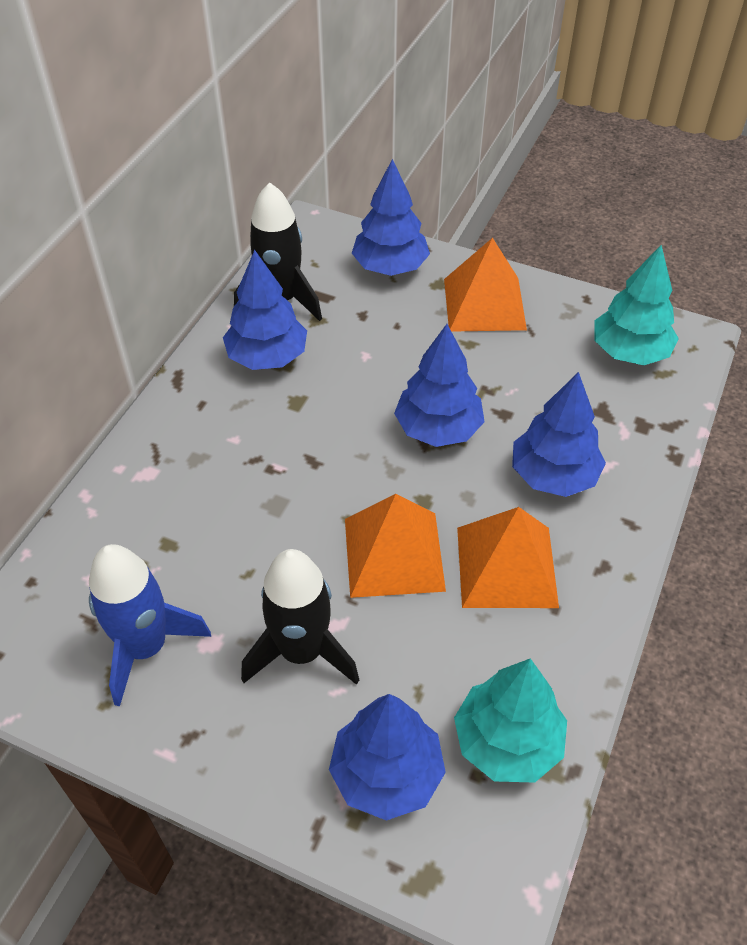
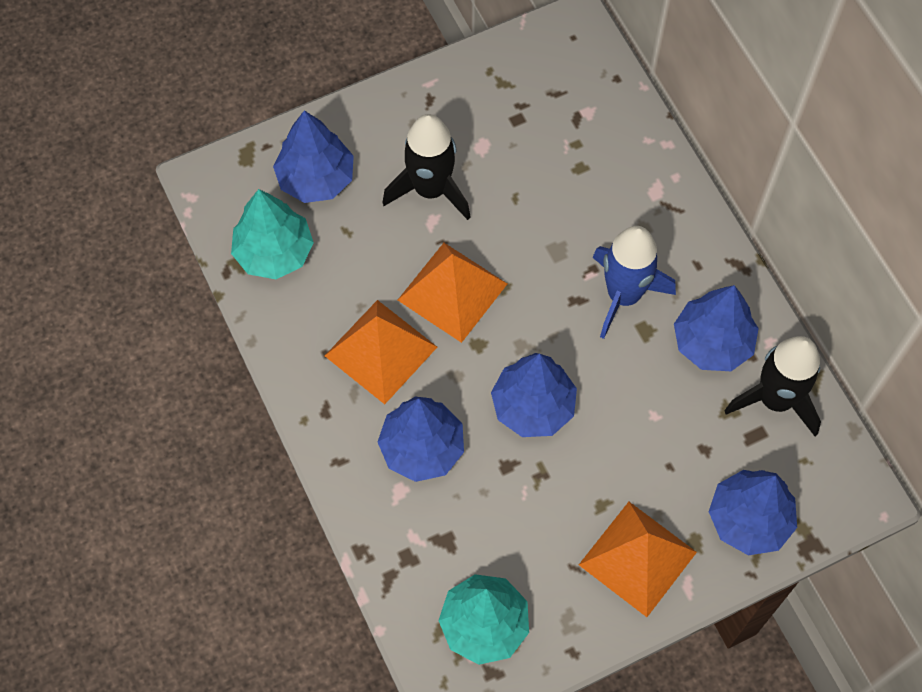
camera: 130 degrees right, 15 degrees up
(146, 647) = (510, 111): blue rocket -> blue rocket (623, 295)

